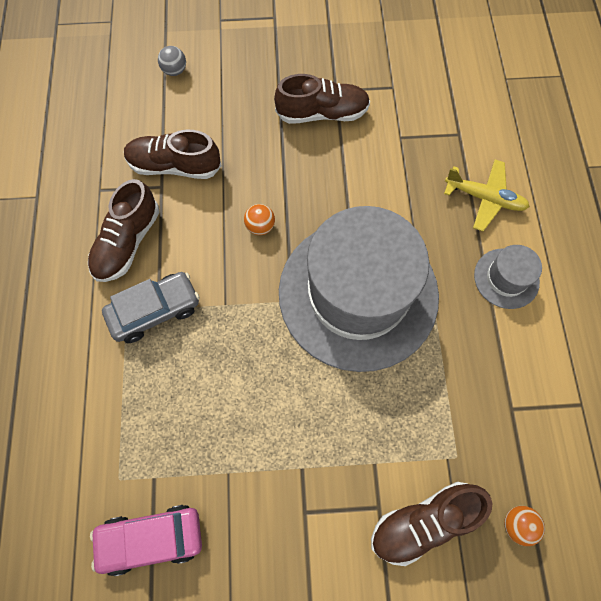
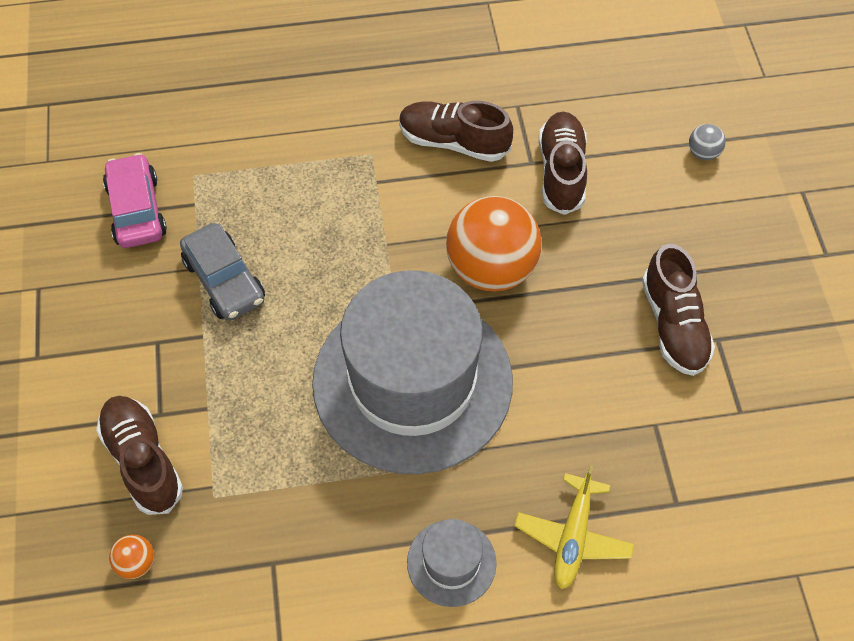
camera: 85 degrees right, 10 degrees down
(155, 311) = (373, 179): grey car -> grey car (224, 280)
(260, 226) = (491, 269): orange ball -> orange ball, size x2.45

